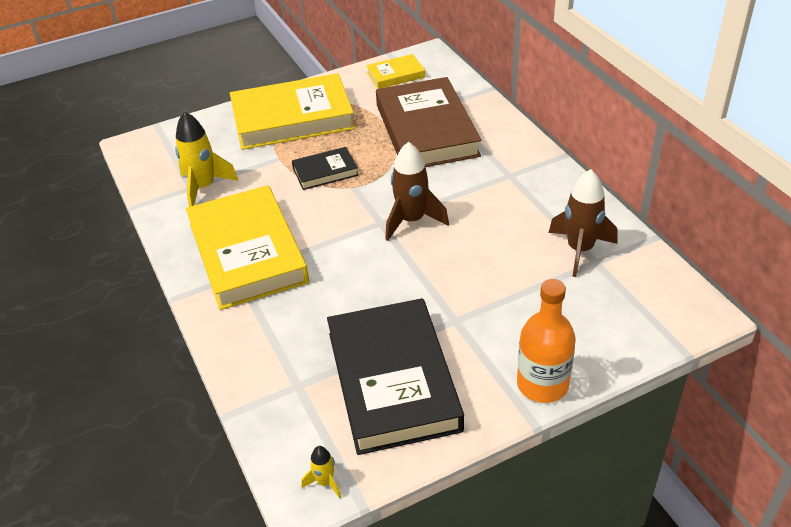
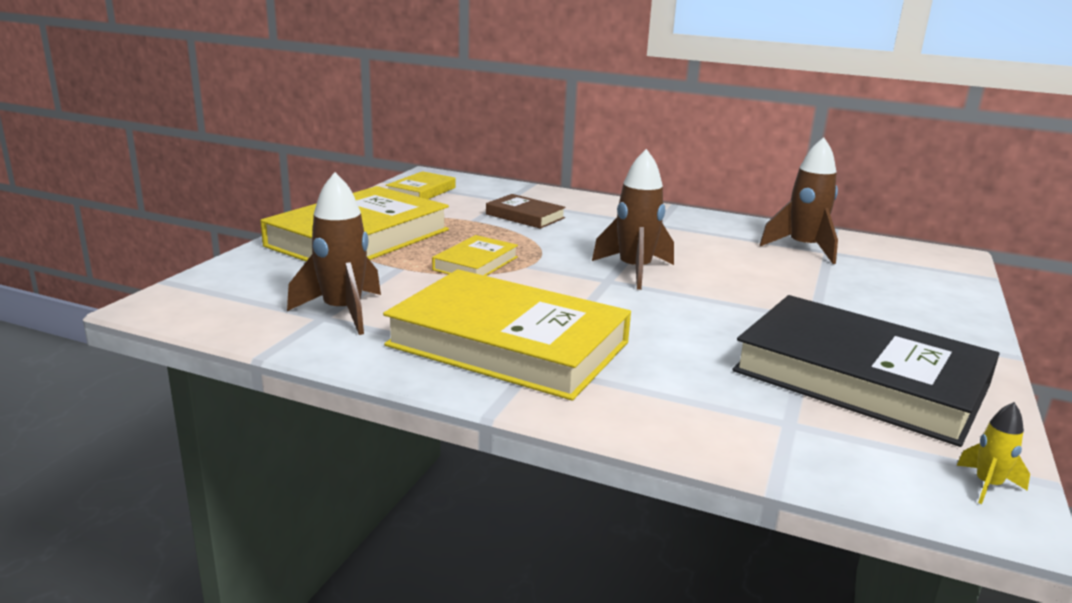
camera: 45 degrees left, 20 degrees down
(204, 188) = (343, 312): yellow rocket -> brown rocket
(325, 171) = (475, 263): black book -> yellow book
(426, 130) = (525, 216): brown book -> brown book, size x0.47
(542, 384) = (962, 330): orange bottle -> none

